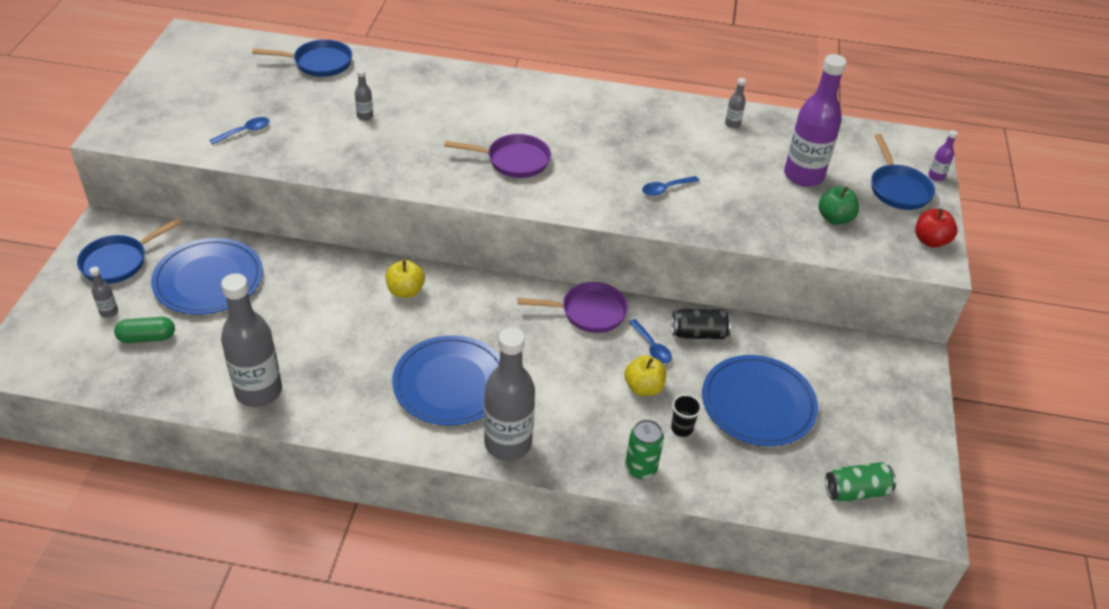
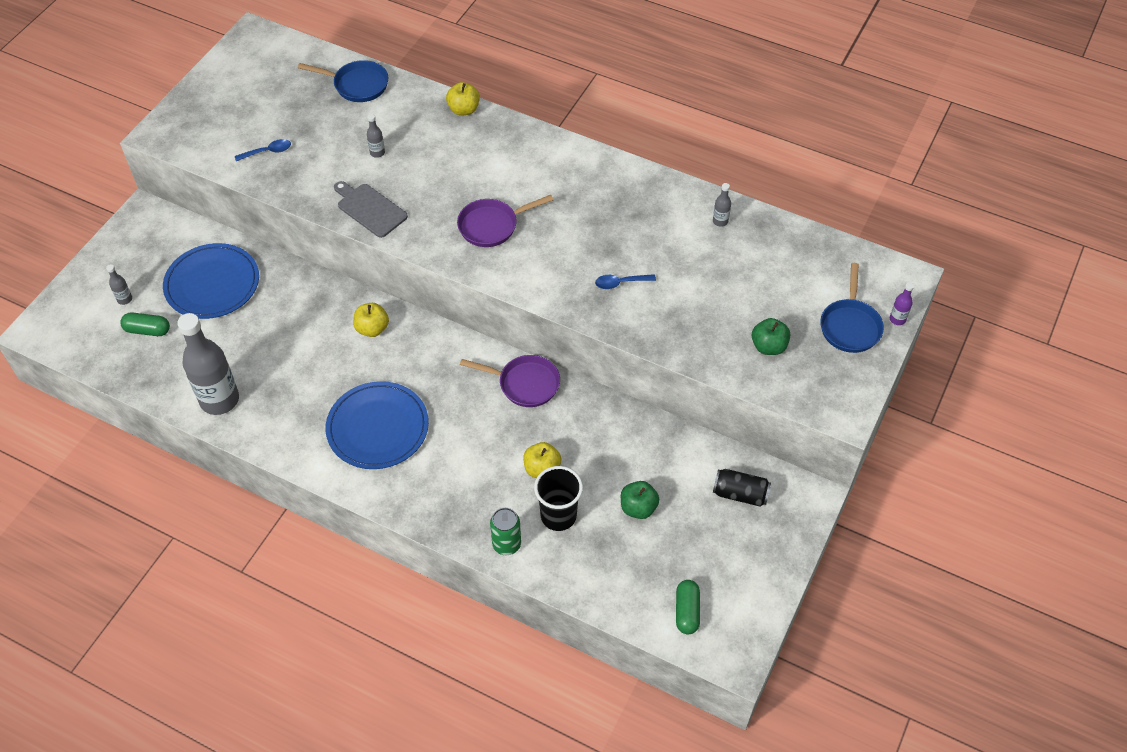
camera: 20 degrees right, 10 degrees up
(119, 262) = (146, 251): blue pan -> none
(378, 165) = (370, 209): none -> grey cutting board
(438, 69) = (464, 109): none -> yellow apple
(508, 443) = (404, 494): grey bottle -> none
(513, 161) = (492, 225): purple pan -> purple pan turned 135 degrees clockwise
(652, 347) = (567, 431): blue spoon -> none
(681, 429) = (558, 516): black cup -> black cup, size x1.79
(699, 333) = (616, 427): black can -> black can (740, 494)
(758, 403) = (638, 508): blue plate -> green apple
(803, 176) = (762, 293): purple bottle -> none
(856, 491) = (687, 611): green can -> green capsule
(930, 241) = (851, 390): red apple -> none

